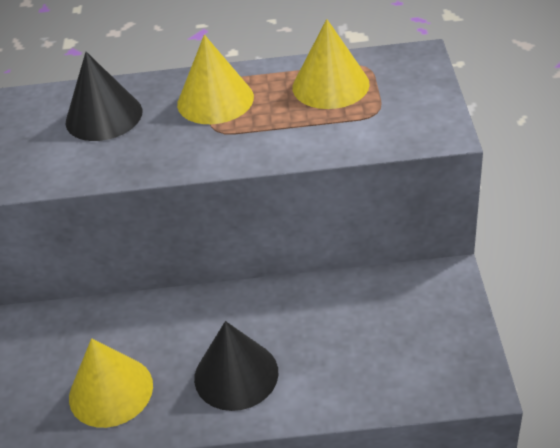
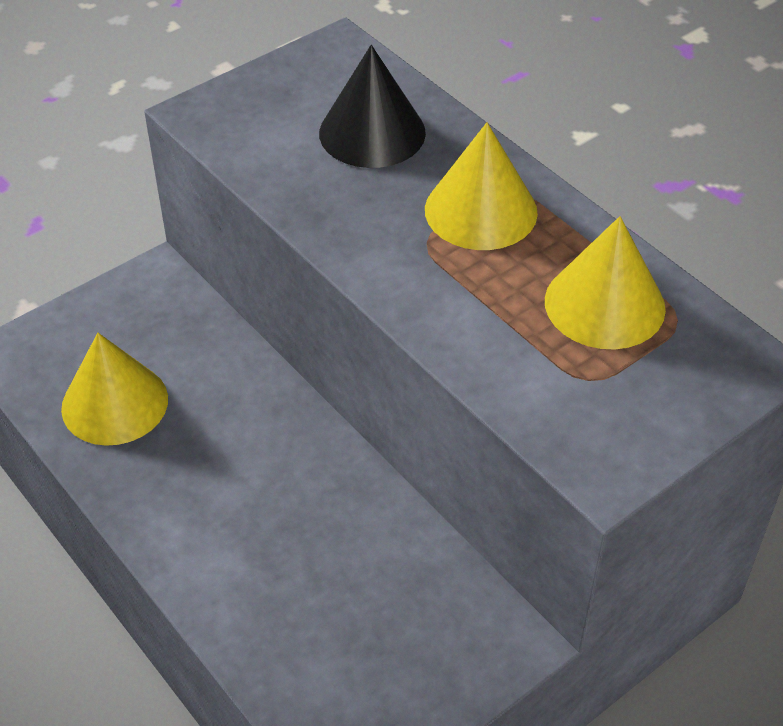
camera: 50 degrees right, 5 degrees up
(236, 374) = (206, 501): black cone -> none

